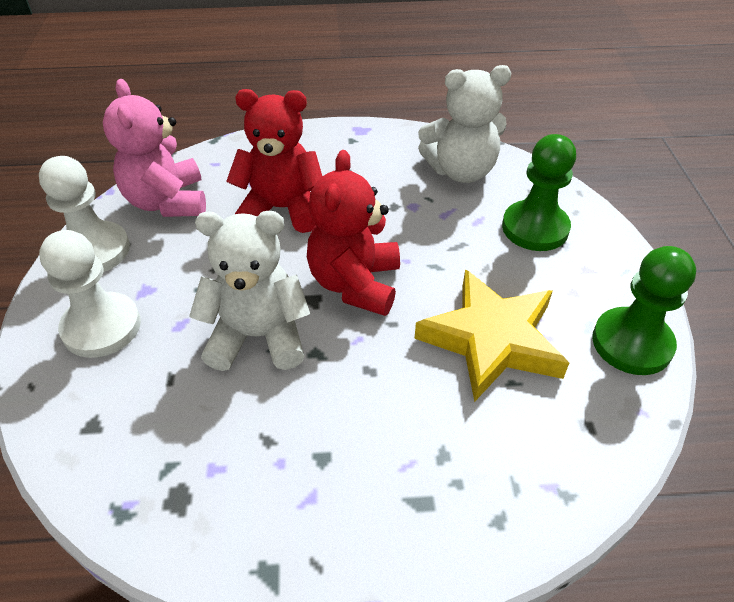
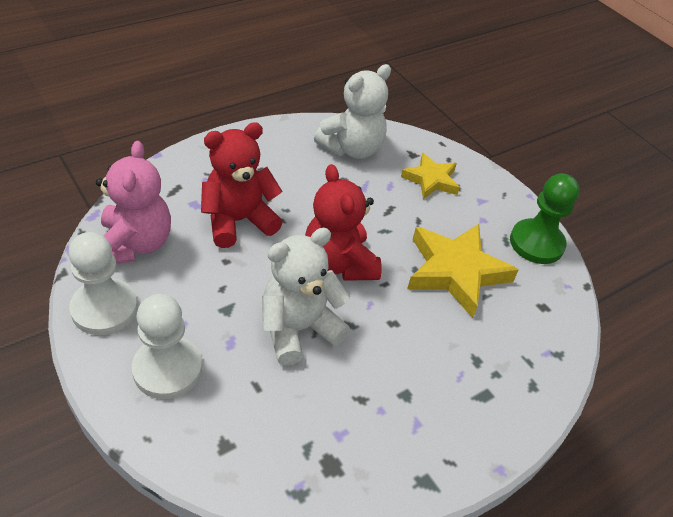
camera: 35 degrees left, 0 degrees up
(167, 202) = (135, 244): pink teddy bear -> pink teddy bear turned 135 degrees counterclockwise
(535, 228) = (431, 180): green pawn -> yellow star

